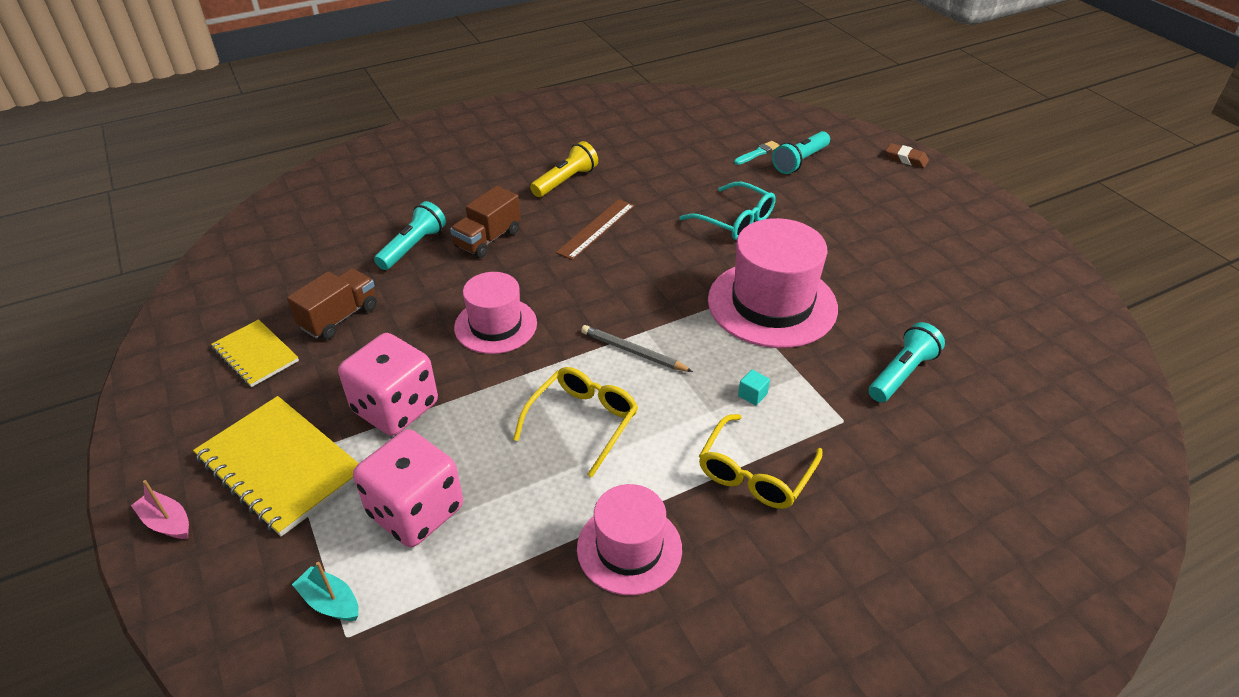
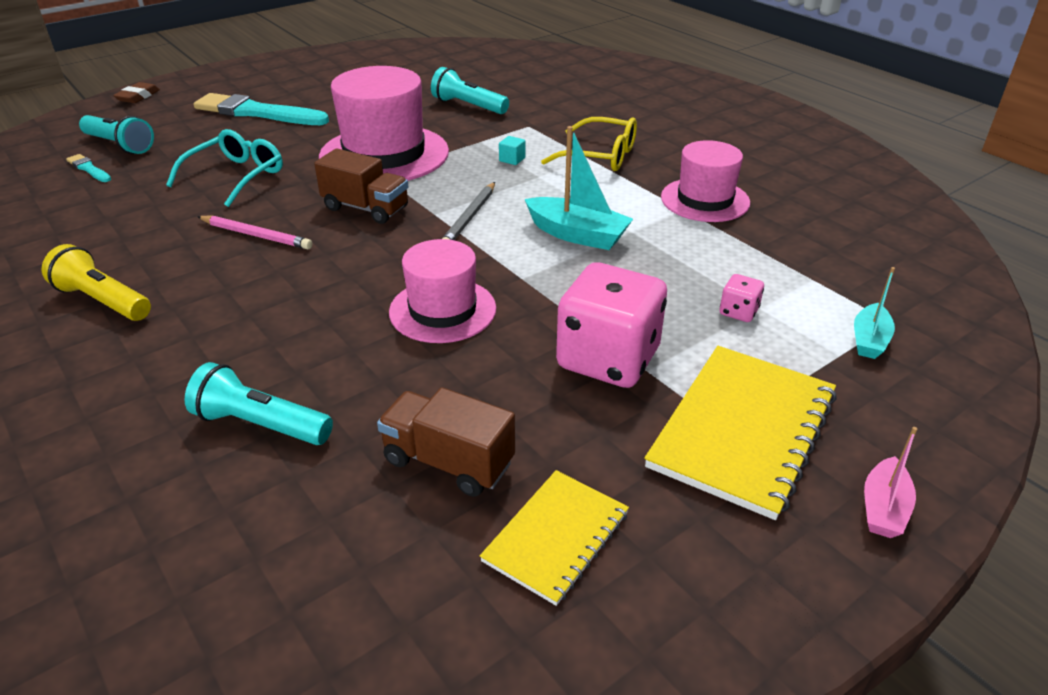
camera: 100 degrees left, 5 degrees down
(416, 511) = (738, 312): pink dice -> pink dice, size x0.42
(488, 239) = (249, 349): brown truck -> brown truck (366, 208)
(583, 421) = (577, 234): yellow glasses -> turquoise boat
(596, 229) = (237, 262): brown ruler -> none
(633, 235) = (256, 235): none -> pink pencil
(872, 225) = (257, 112): none -> turquoise brush

